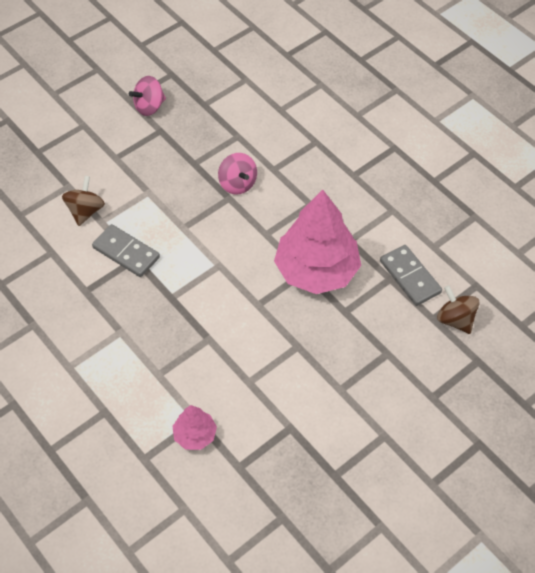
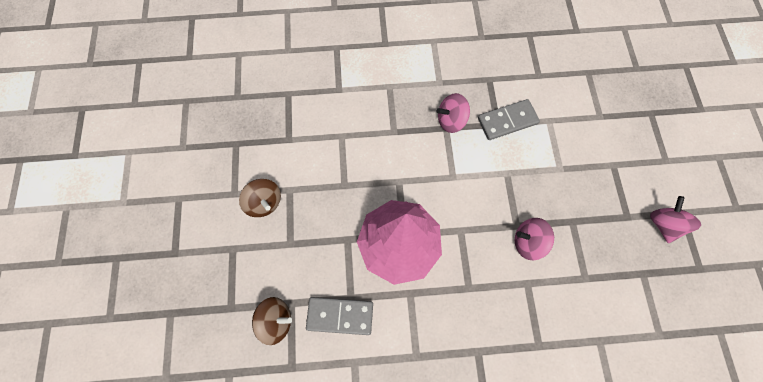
camera: 125 degrees right, 15 degrees up
(85, 211) = (566, 115): brown spinning top -> brown spinning top (264, 202)
(159, 297) = (451, 120): none -> pink spinning top
(195, 435) = (329, 82): pink tree -> none

